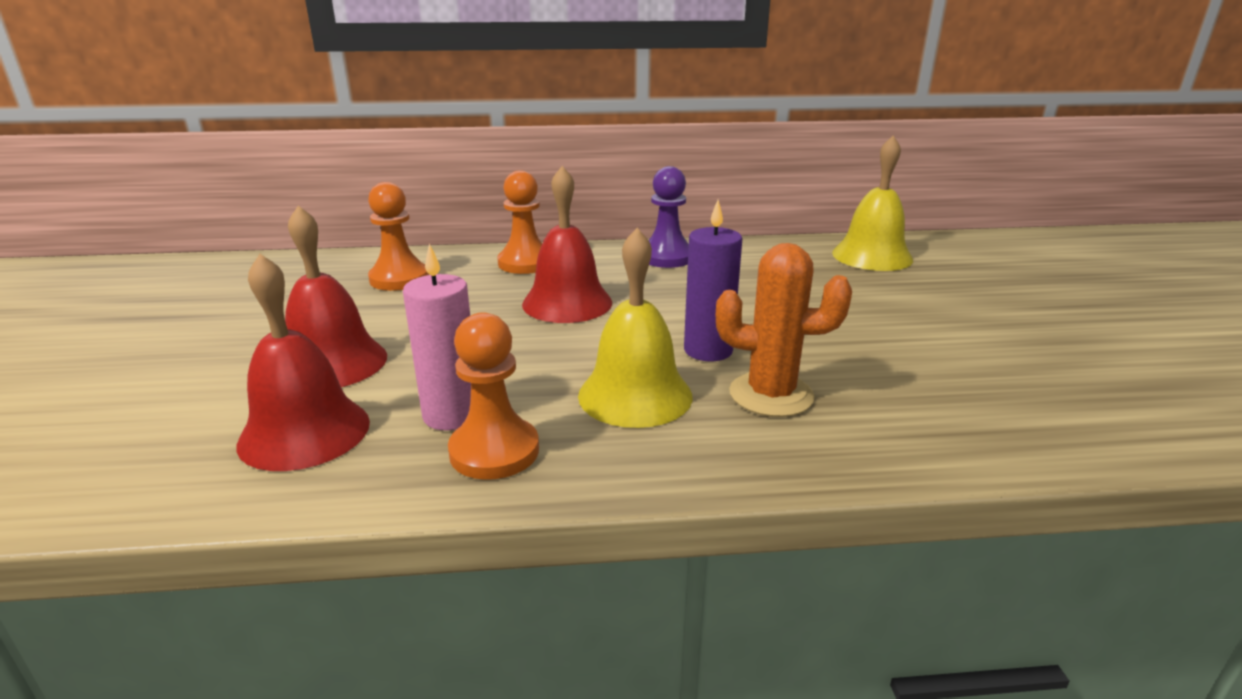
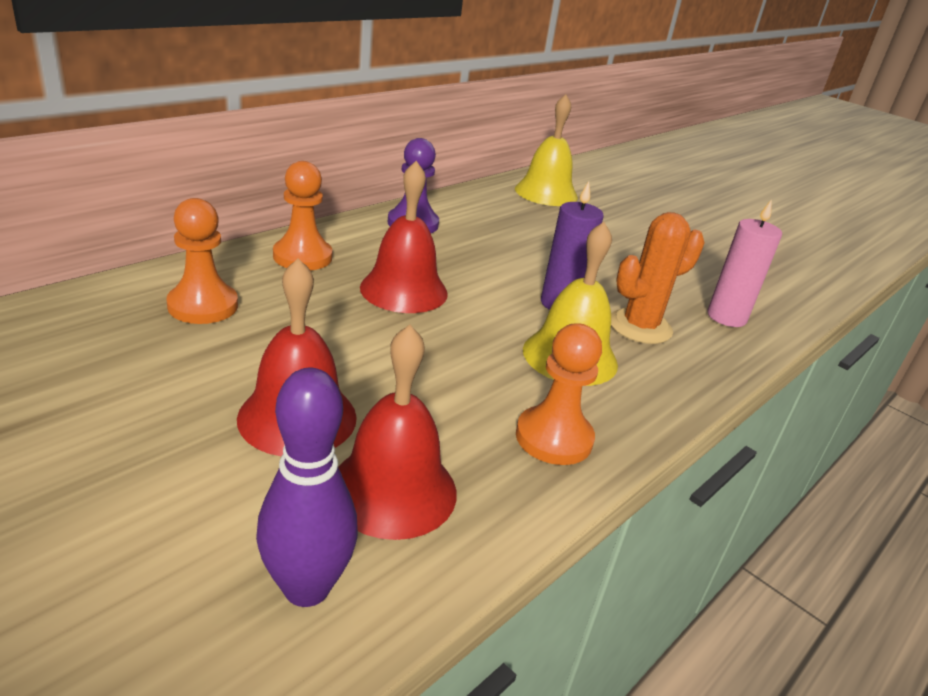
camera: 45 degrees left, 5 degrees up
(149, 465) = (307, 587): none -> purple bowling pin
(452, 415) = (480, 423): pink candle -> pink candle (726, 317)

